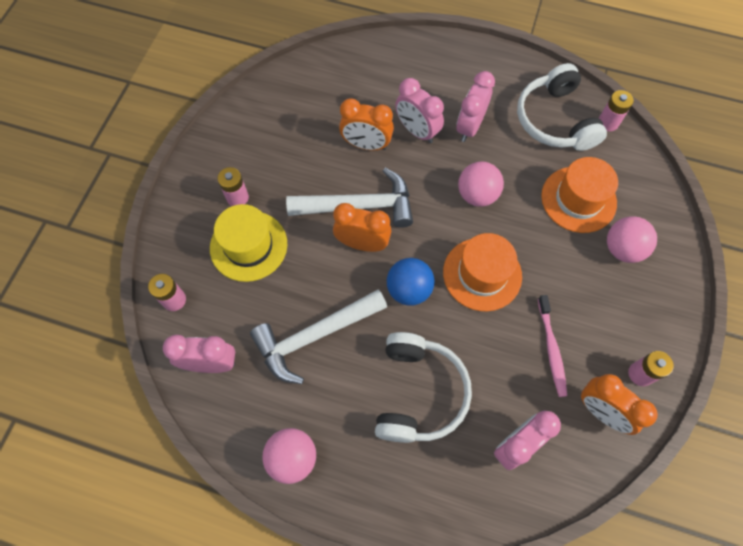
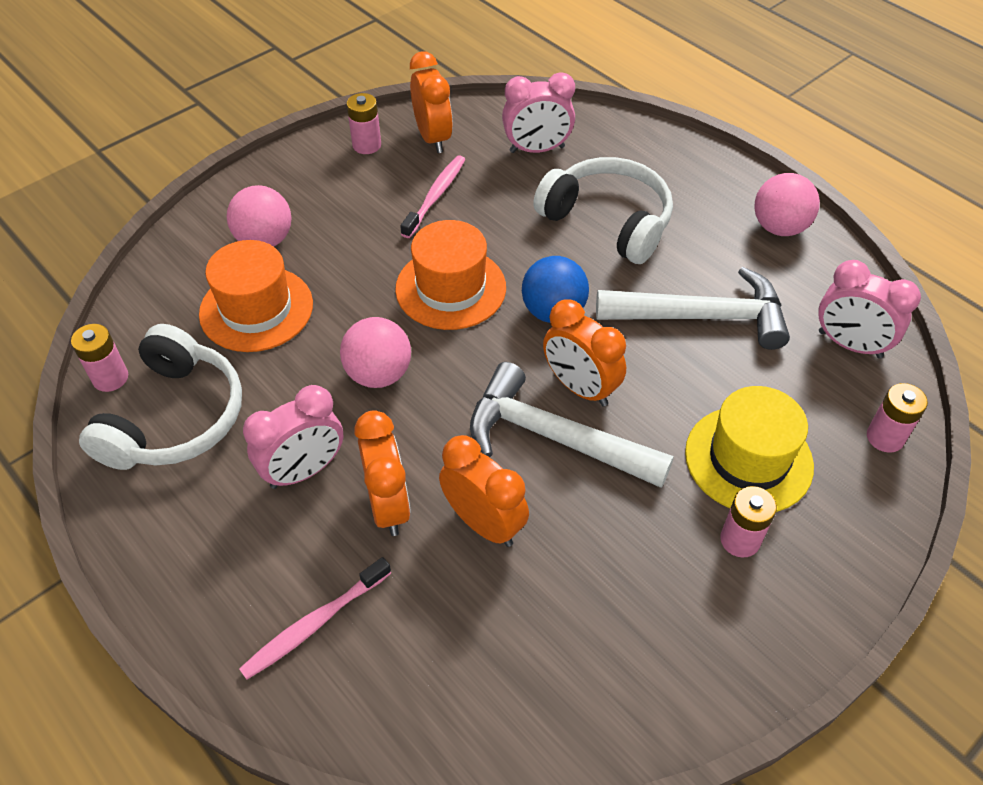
camera: 150 degrees left, 15 degrees down
(409, 70) = (314, 624): none -> pink toothbrush
(417, 131) = (388, 505): pink clock -> orange clock
(419, 393) = (608, 221): white headphones -> white headphones turned 90 degrees clockwise

